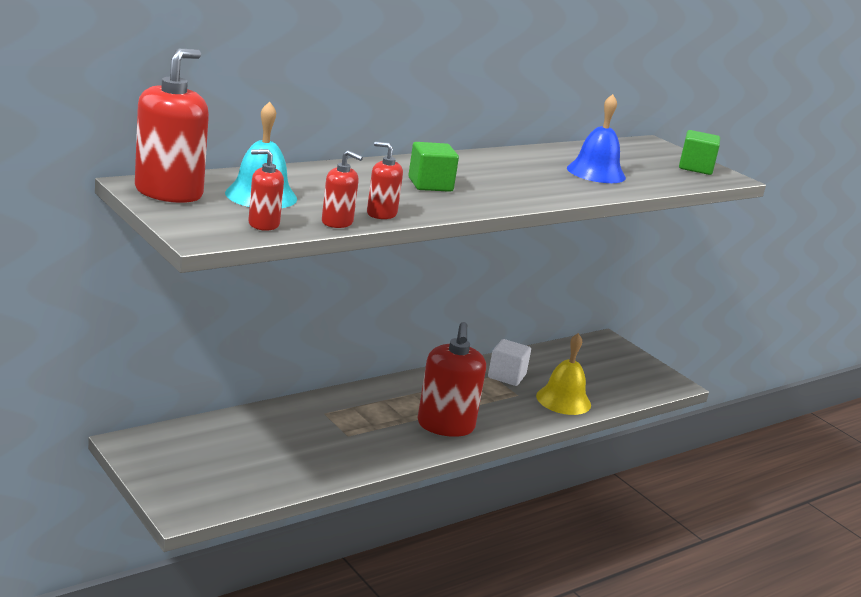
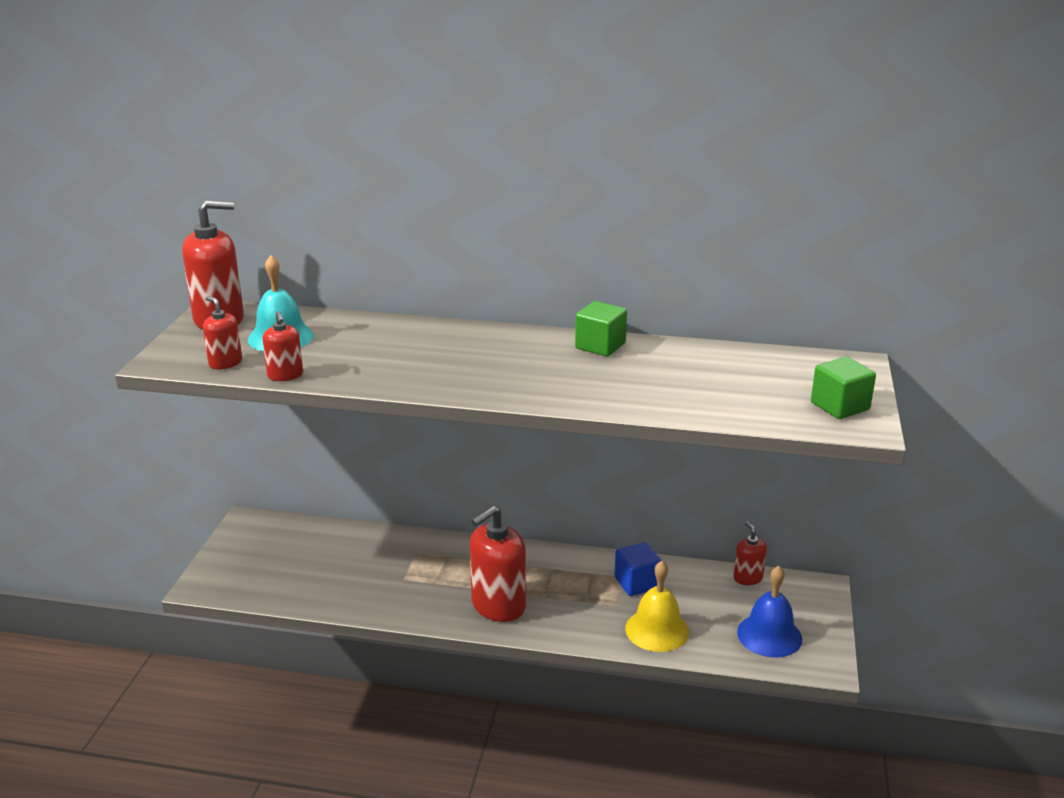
camera: 50 degrees right, 5 degrees up
(381, 214) = (340, 376): red soap dispenser -> red soap dispenser (748, 578)
(430, 185) = (454, 358): green cube -> green cube (600, 346)
(506, 376) = (637, 583): white cube -> blue cube
(596, 172) = (678, 384): blue bell -> blue bell (769, 635)

